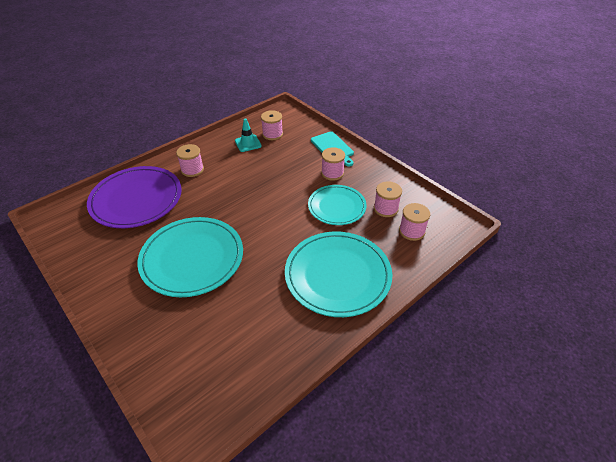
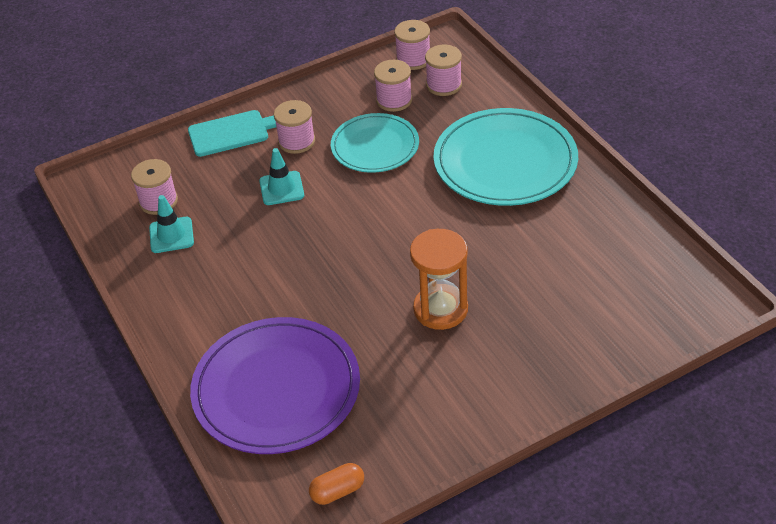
camera: 75 degrees left, 0 degrees up
(62, 234) = (337, 491): none -> orange capsule
(192, 170) = (219, 312): pink spool -> pink spool (413, 59)
(192, 258) = (440, 309): turquoise plate -> orange hourglass
(290, 174) = (281, 188): none -> turquoise traffic cone

